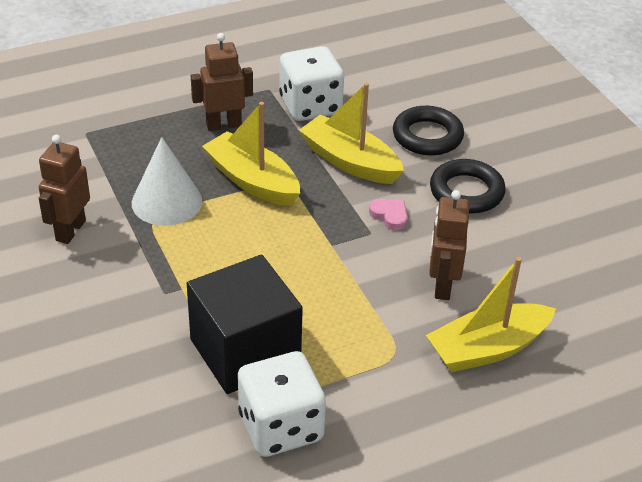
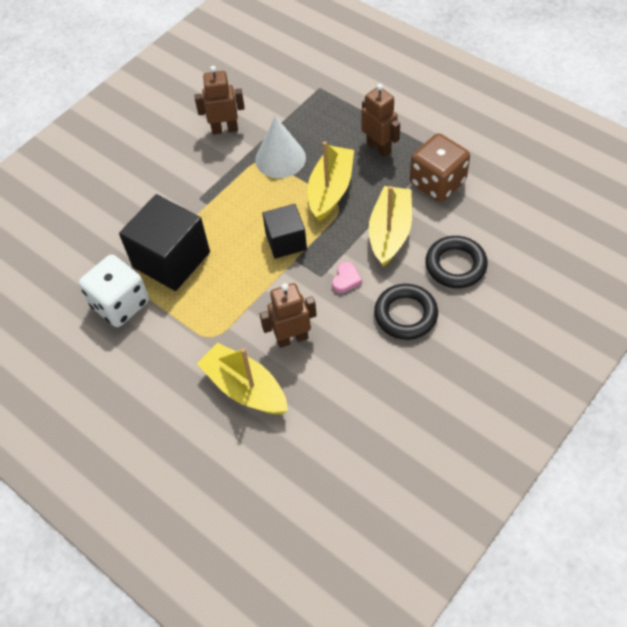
camera: 70 degrees right, 15 degrees up
(298, 242) = (286, 241): none -> black cube
(310, 106) = (437, 183): white dice -> brown dice

